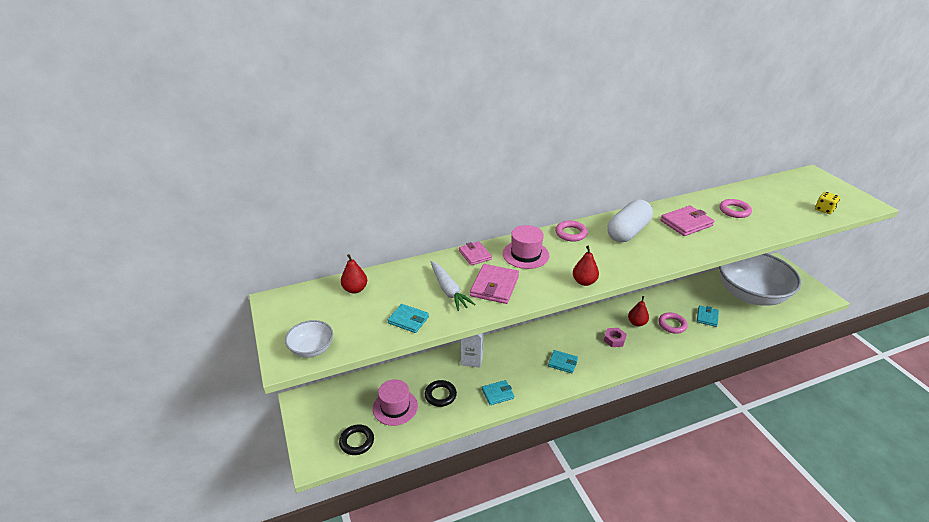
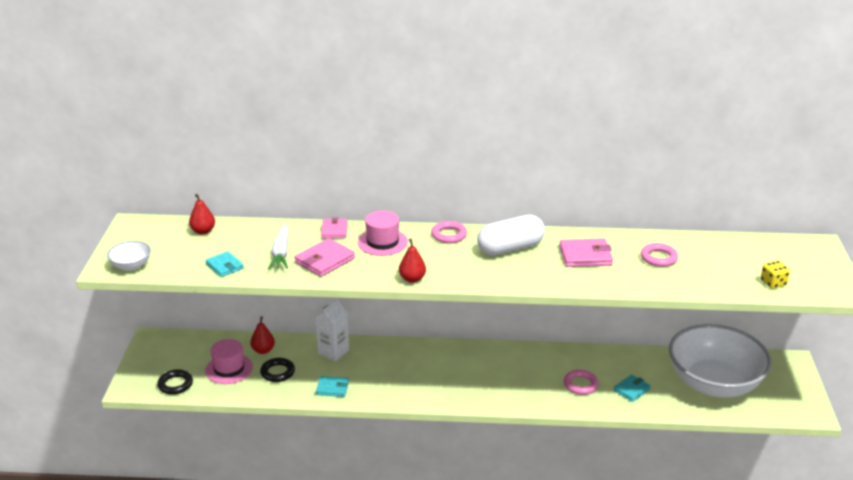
camera: 25 degrees right, 5 degrees down
(562, 363) = (422, 382): turquoise wallet -> none
(614, 340) = (499, 379): pink nut -> none
(637, 323) = (541, 371): red pear -> red pear (263, 350)

